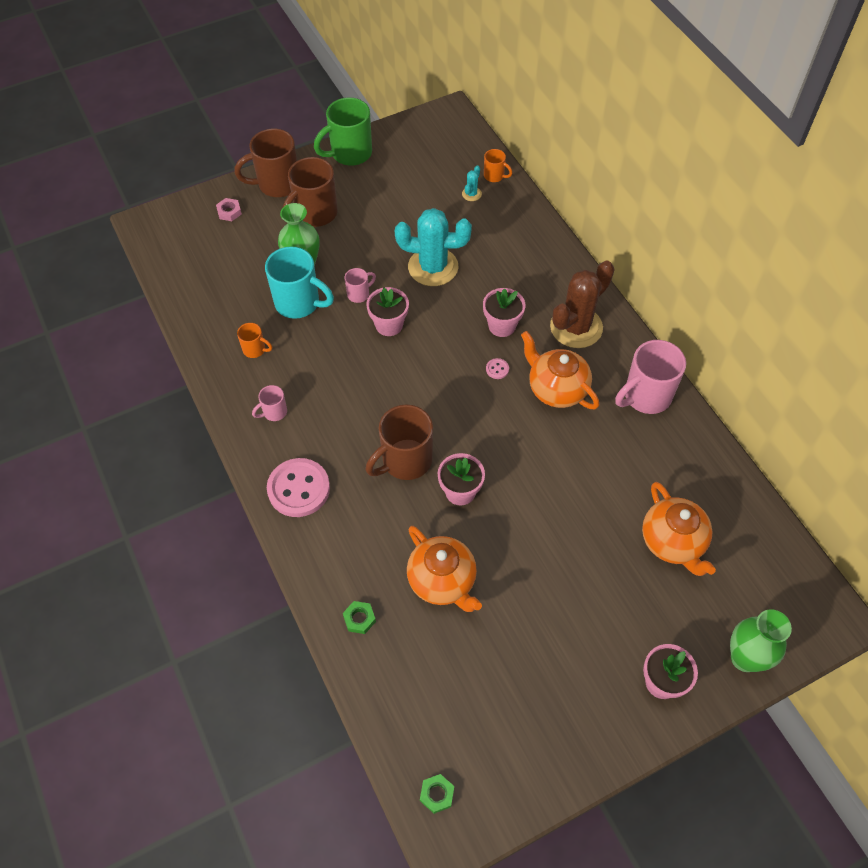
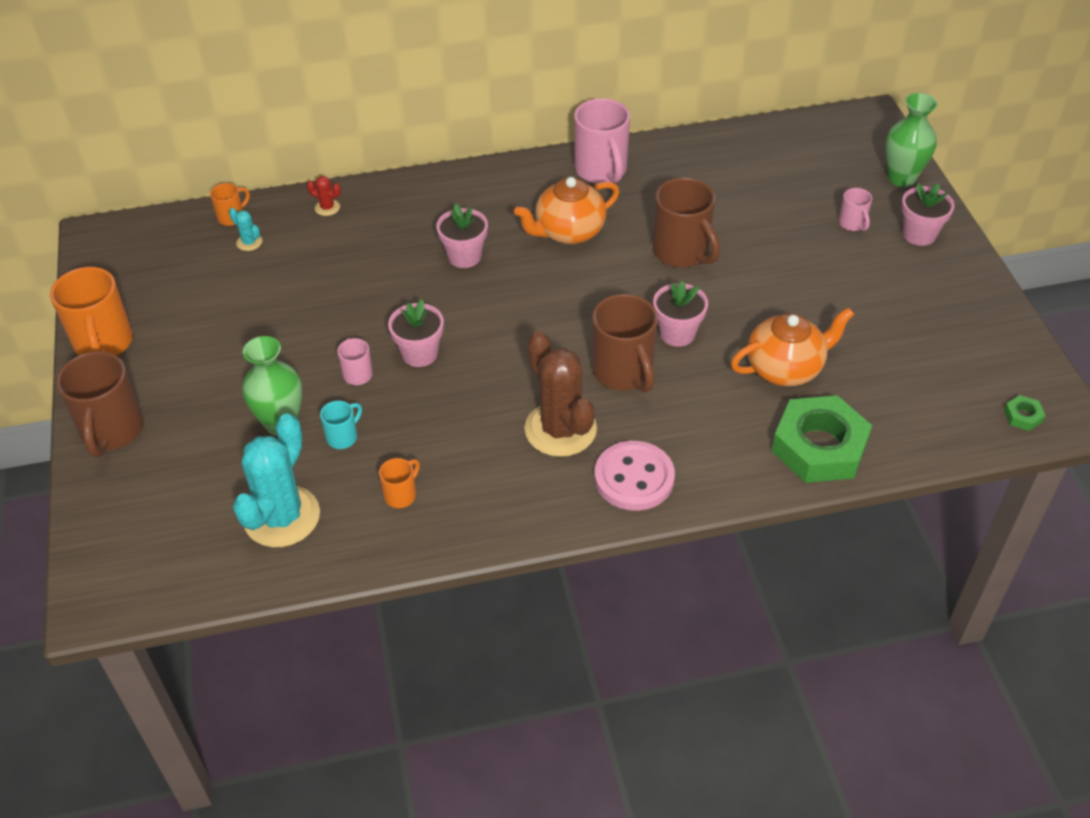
camera: 75 degrees left, 10 degrees down
(229, 212) = (132, 494): pink nut -> none
(274, 412) = (511, 487): pink mug -> pink mug (852, 224)
(299, 303) = (343, 437): turquoise mug -> turquoise mug, size x0.49
(315, 214) = (193, 398): brown mug -> brown mug (682, 252)
(350, 153) = (104, 344): green mug -> orange mug
(359, 619) = (819, 447): green nut -> green nut, size x2.50
(433, 267) = (348, 298): turquoise cactus -> turquoise cactus (282, 517)
(497, 369) = (524, 272): pink button -> none
(526, 226) = (327, 208): none -> red cactus
(576, 327) = (492, 200): brown cactus -> brown cactus (560, 429)
(673, 542) = (775, 193): orange teapot -> none

